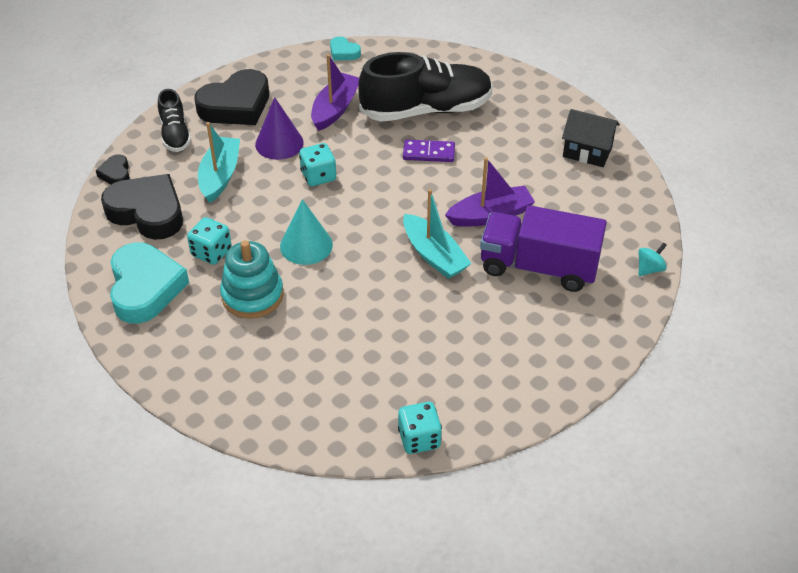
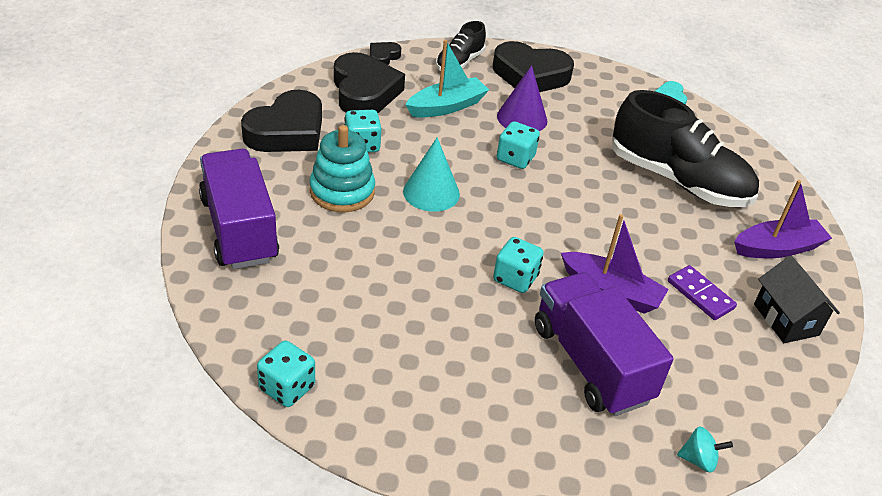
camera: 45 degrees right, 5 degrees down
(145, 288) = (287, 131): turquoise heart -> black heart
(232, 381) = (239, 229): none -> purple truck
(335, 109) = (602, 127): purple boat -> purple boat (777, 248)
(429, 153) = (630, 209): purple domino -> purple domino (700, 295)
(434, 255) = (515, 278): turquoise boat -> turquoise dice

